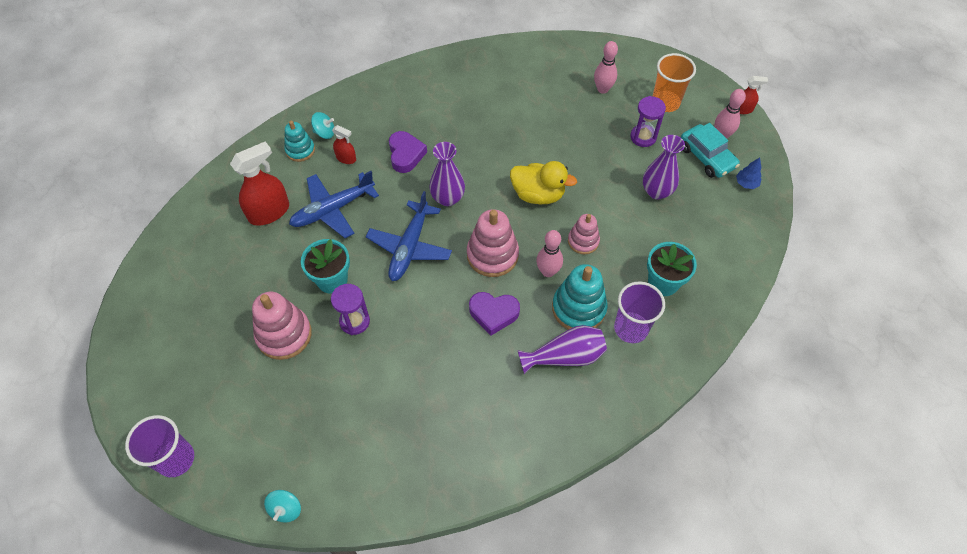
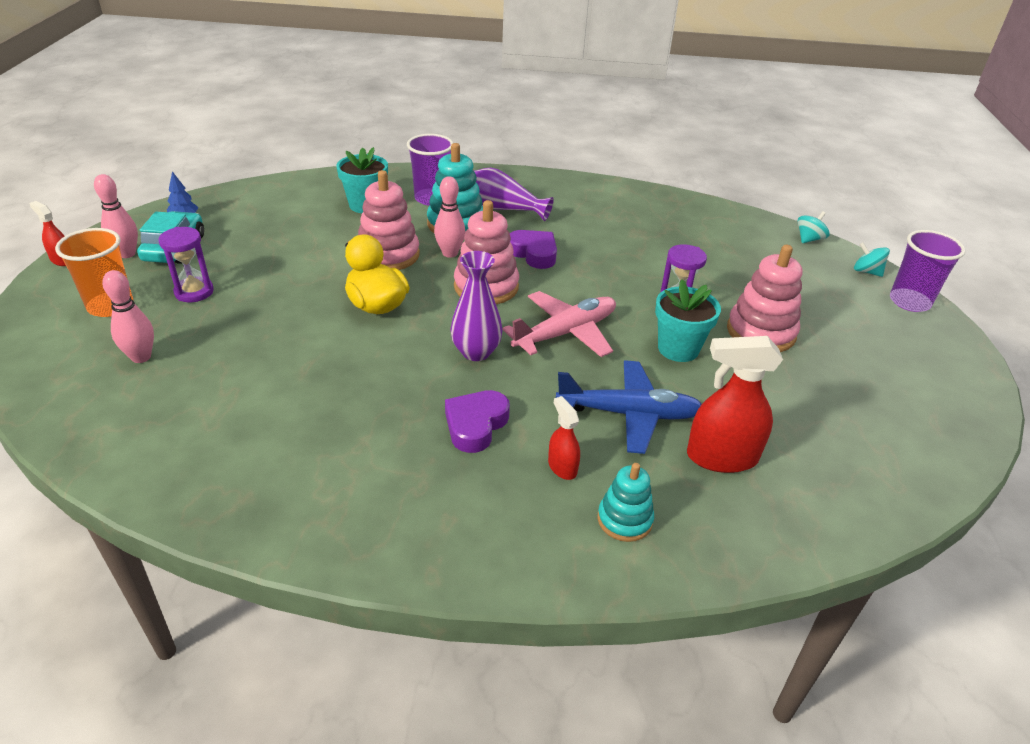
camera: 145 degrees left, 20 degrees down
(325, 133) = (566, 525): turquoise spinning top -> turquoise spinning top (866, 272)
(410, 247) = (565, 333): blue plane -> pink plane
(583, 241) = (388, 255): pink stacking toy -> pink stacking toy, size x1.63
(656, 191) = (265, 251): purple vase -> none

